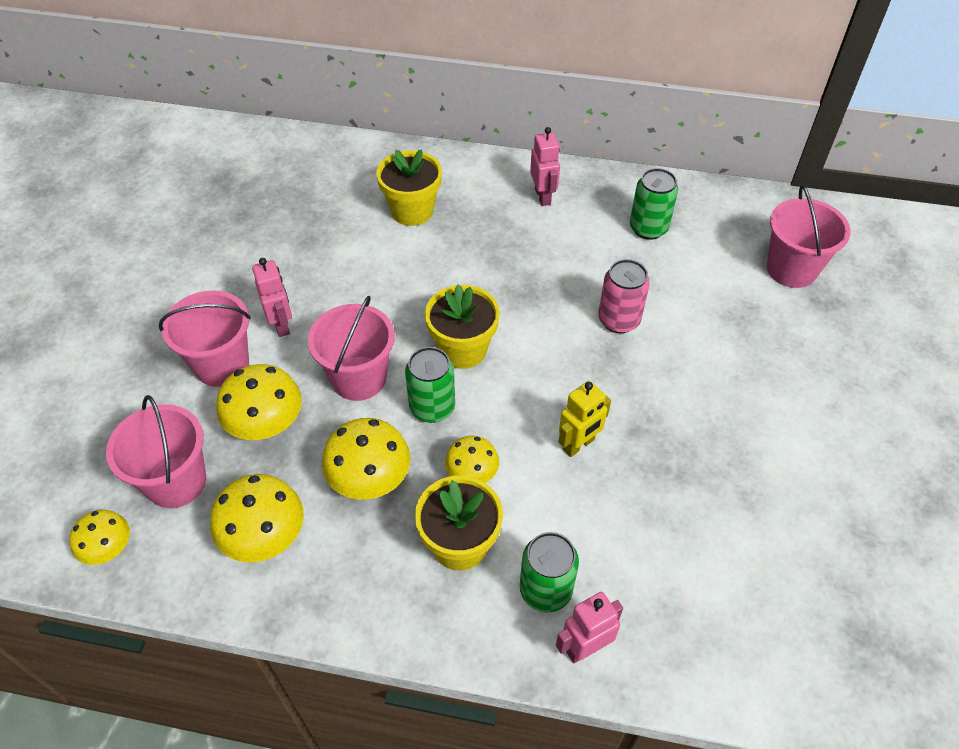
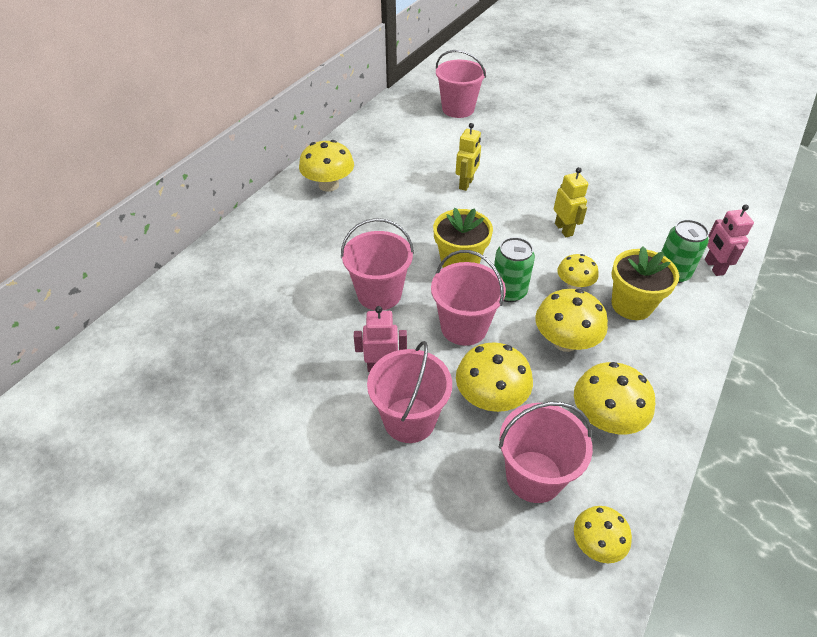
camera: 70 degrees left, 5 degrees down
(382, 293) = (379, 294): none -> pink bucket
(412, 211) = (296, 256): yellow flower pot -> none
(543, 196) = (329, 185): pink robot -> yellow mushroom
(619, 320) = (466, 184): pink can -> yellow robot
(648, 228) = (391, 149): green can -> none

